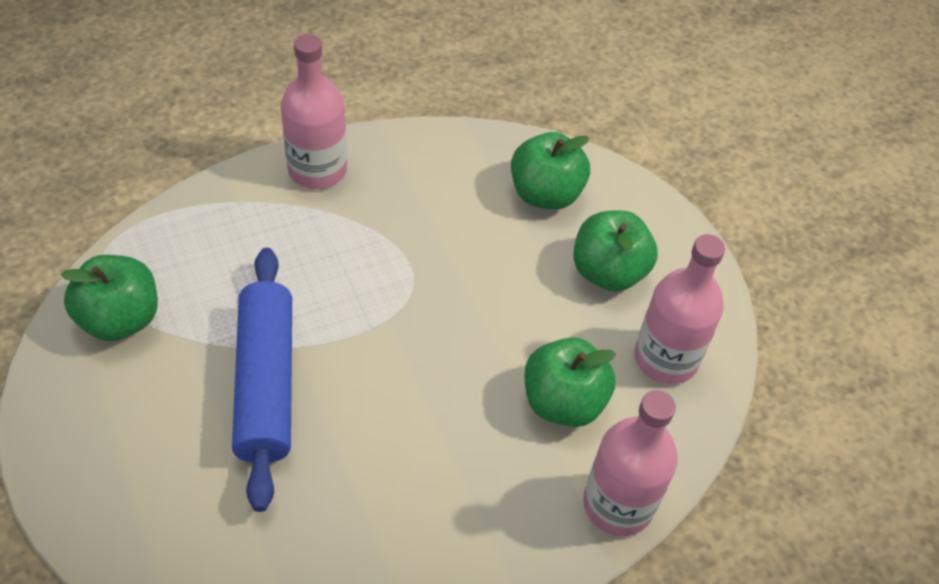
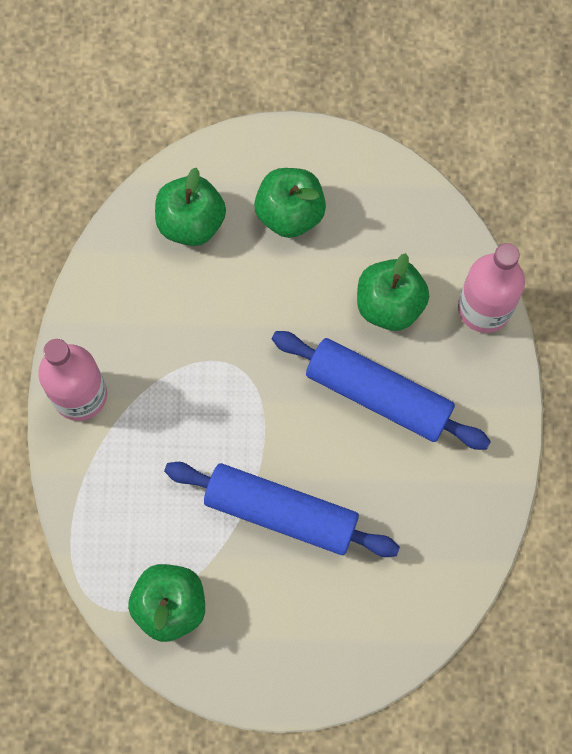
camera: 60 degrees left, 20 degrees up
(450, 430) = (378, 395): none -> blue rolling pin
(665, 358) = (385, 213): pink bottle -> none

